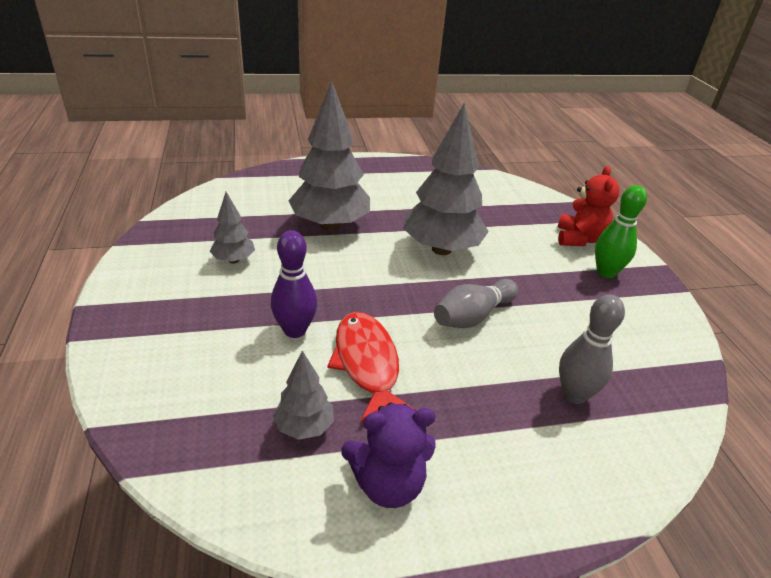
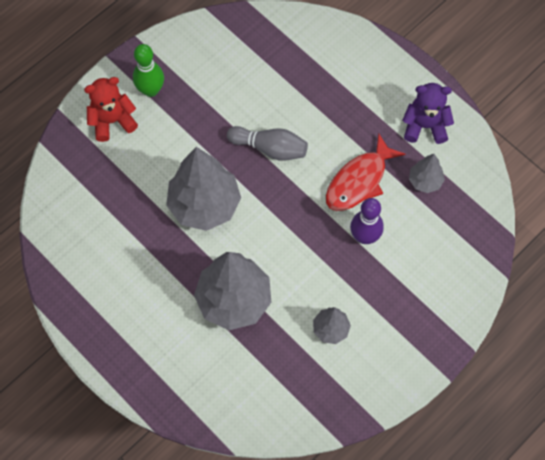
camera: 120 degrees left, 30 degrees up
(388, 483) = (425, 126): purple teddy bear -> purple teddy bear turned 45 degrees counterclockwise
(574, 394) = (299, 71): grey bowling pin -> none

